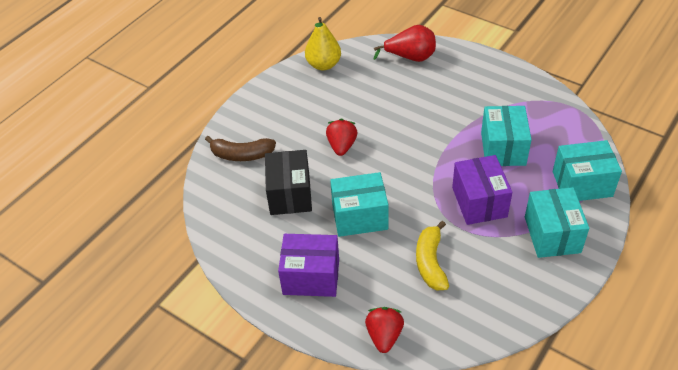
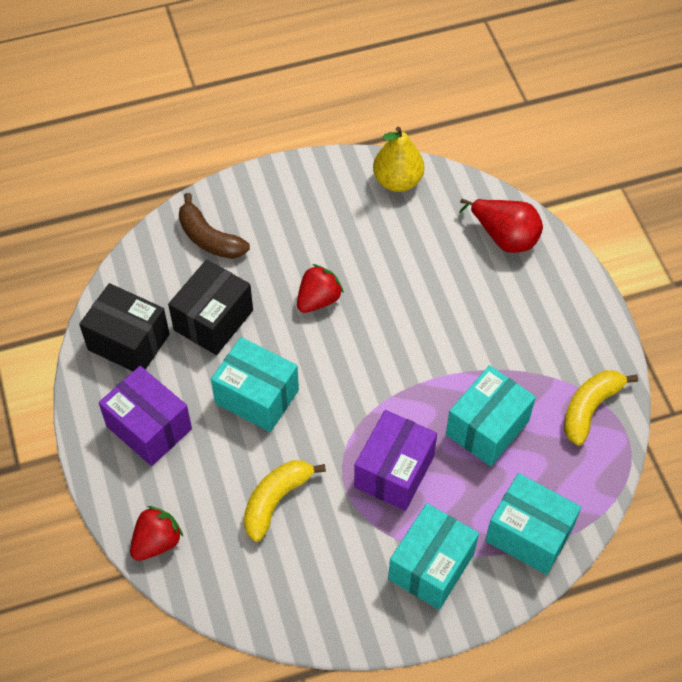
camera: 35 degrees right, 10 degrees up
(248, 239) = (128, 342): none -> black box
(543, 107) = (590, 408): none -> yellow banana

